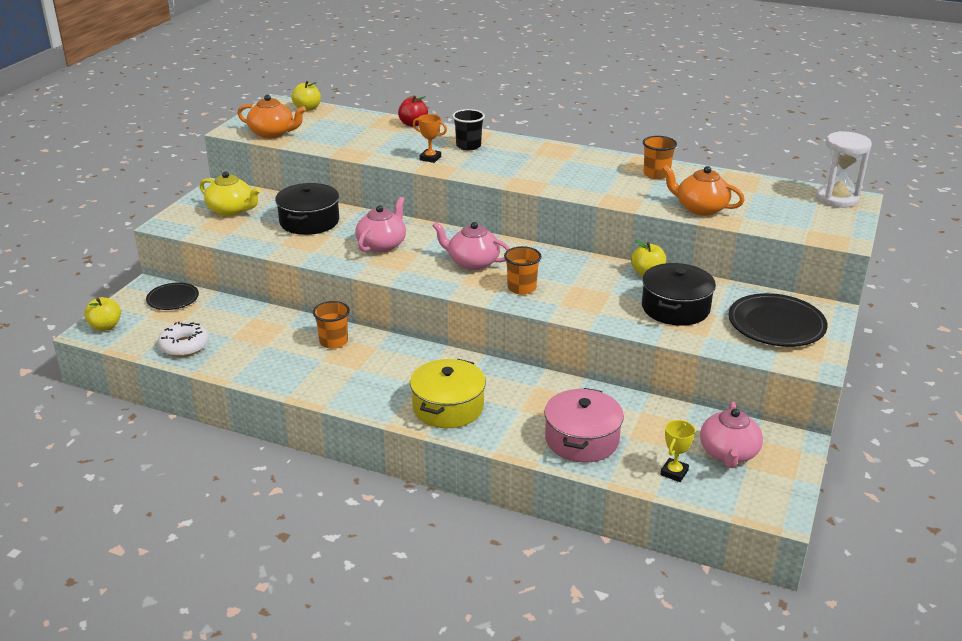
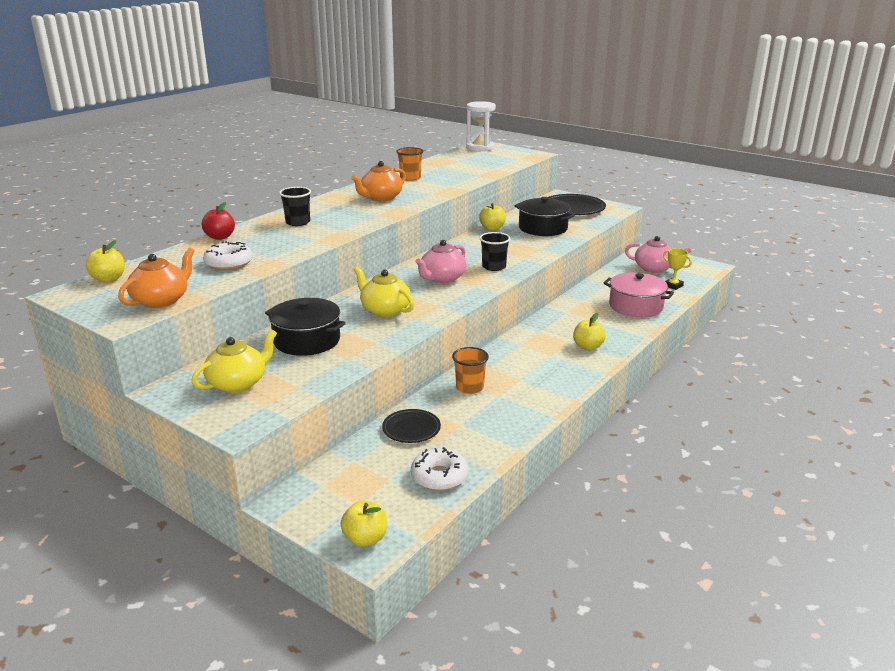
camera: 75 degrees left, 5 degrees down
(173, 299) = (328, 483): black plate -> black plate (411, 429)
(354, 139) = (229, 263): none -> white donut
(382, 245) = (385, 310): pink teapot -> yellow teapot
(430, 158) = (310, 237): orange trophy -> none
(448, 407) = (587, 347): yellow pot -> yellow apple
(521, 288) = (494, 267): orange cup -> black cup
(700, 208) = (473, 175): orange teapot -> orange teapot (381, 198)

